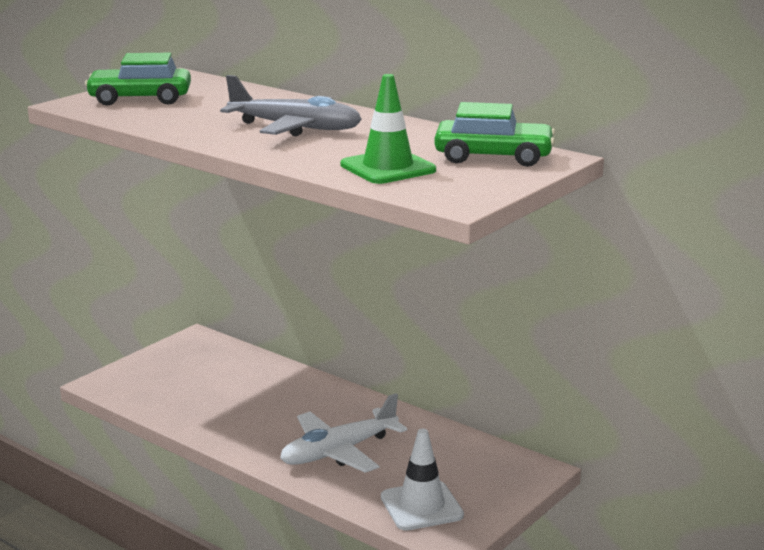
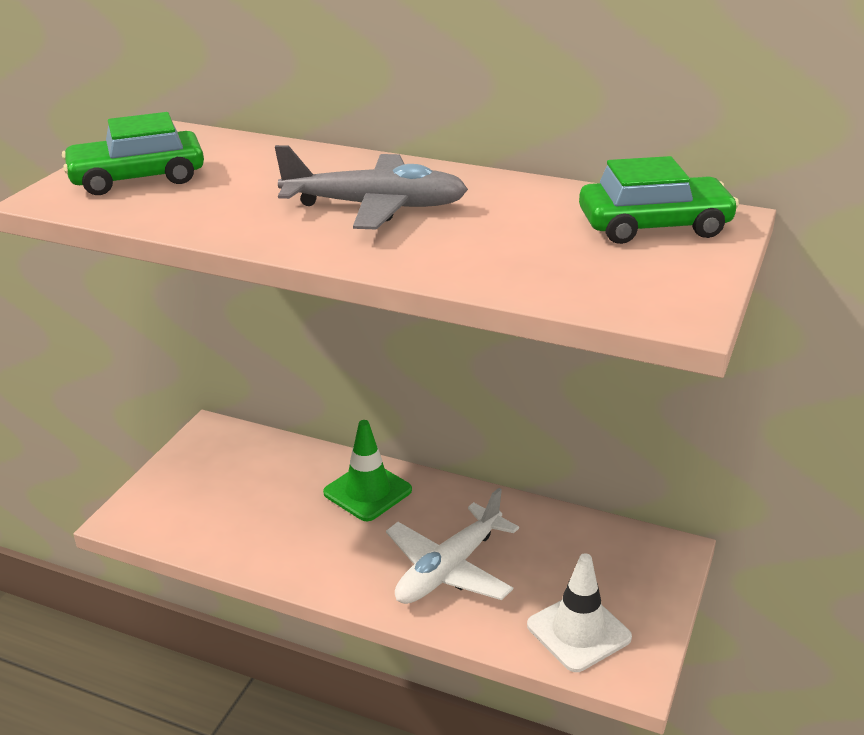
camera: 15 degrees left, 10 degrees up
(388, 168) = (545, 263): green traffic cone -> green traffic cone (367, 491)

